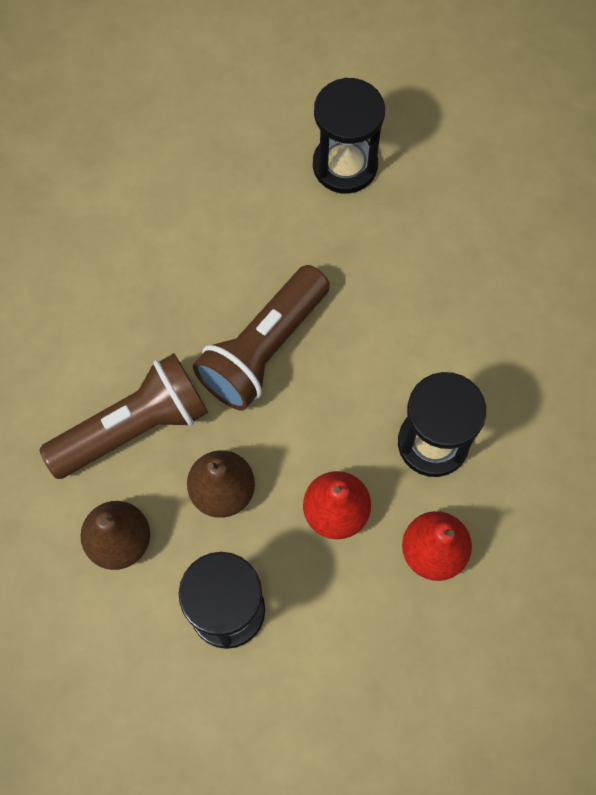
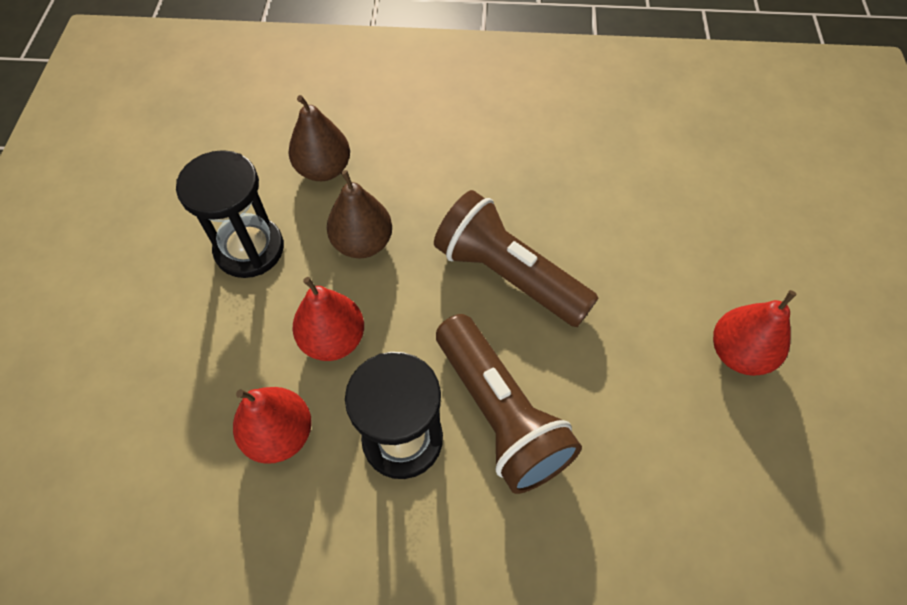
camera: 90 degrees right, 10 degrees down
(133, 427) = (427, 175): brown flashlight -> brown flashlight (500, 414)
(345, 165) = (738, 353): black hourglass -> red pear

